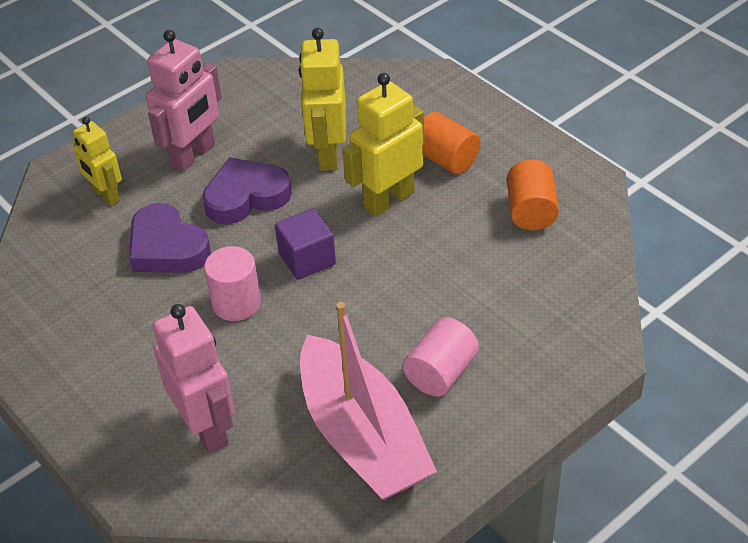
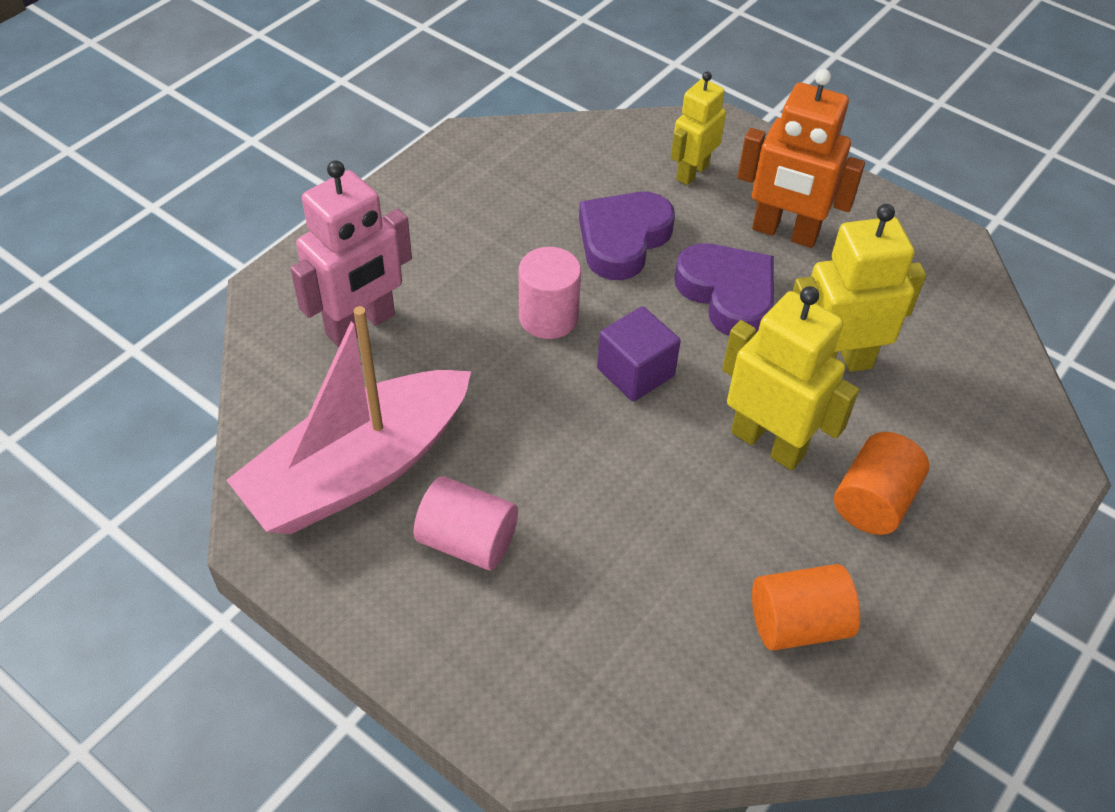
camera: 75 degrees right, 5 degrees up
(193, 155) = (784, 233): pink robot -> orange robot

